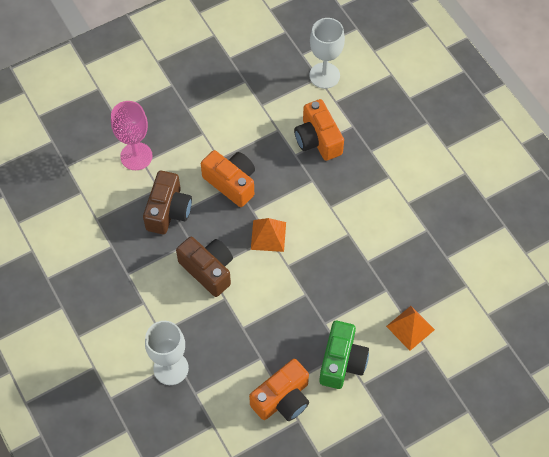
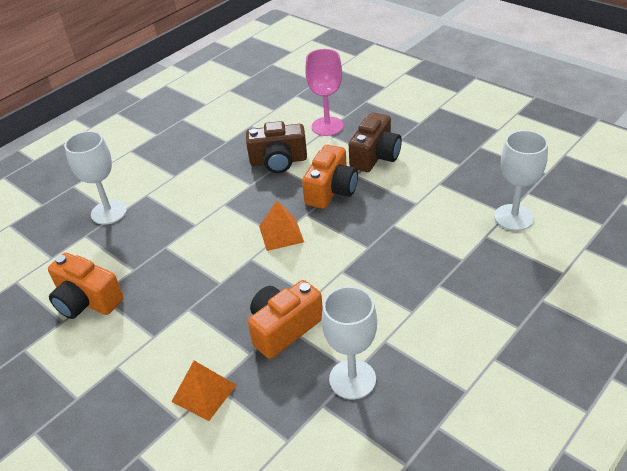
camera: 75 degrees right, 20 degrees down
(208, 270) = (223, 204): brown camera -> brown camera (375, 156)
(318, 139) = (424, 236): orange camera -> orange camera (284, 328)
(342, 362) = (142, 338): green camera -> none
(432, 233) = (352, 379): none -> white goblet

